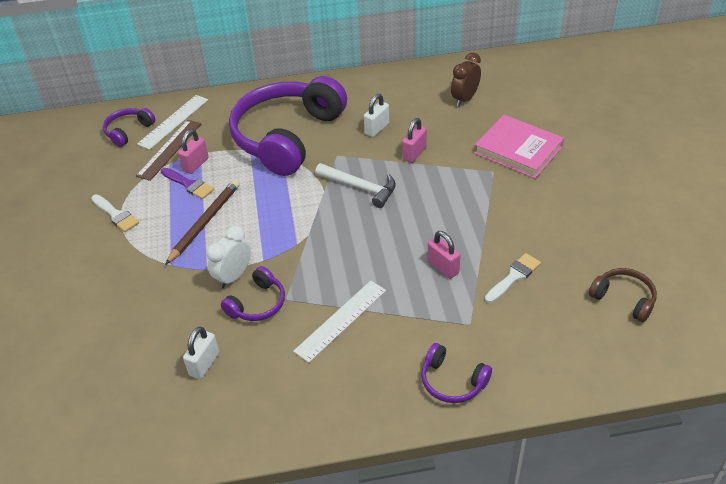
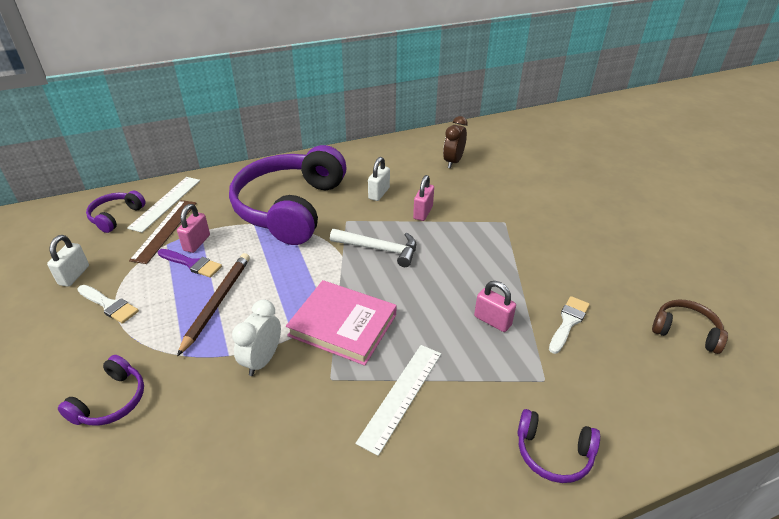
camera: 15 degrees left, 5 degrees down
(204, 364) = (246, 478): white padlock -> white padlock (74, 275)
(257, 304) = (298, 389): purple headphones -> purple headphones (111, 401)
(518, 150) = (520, 201): pink book -> pink book (343, 325)

